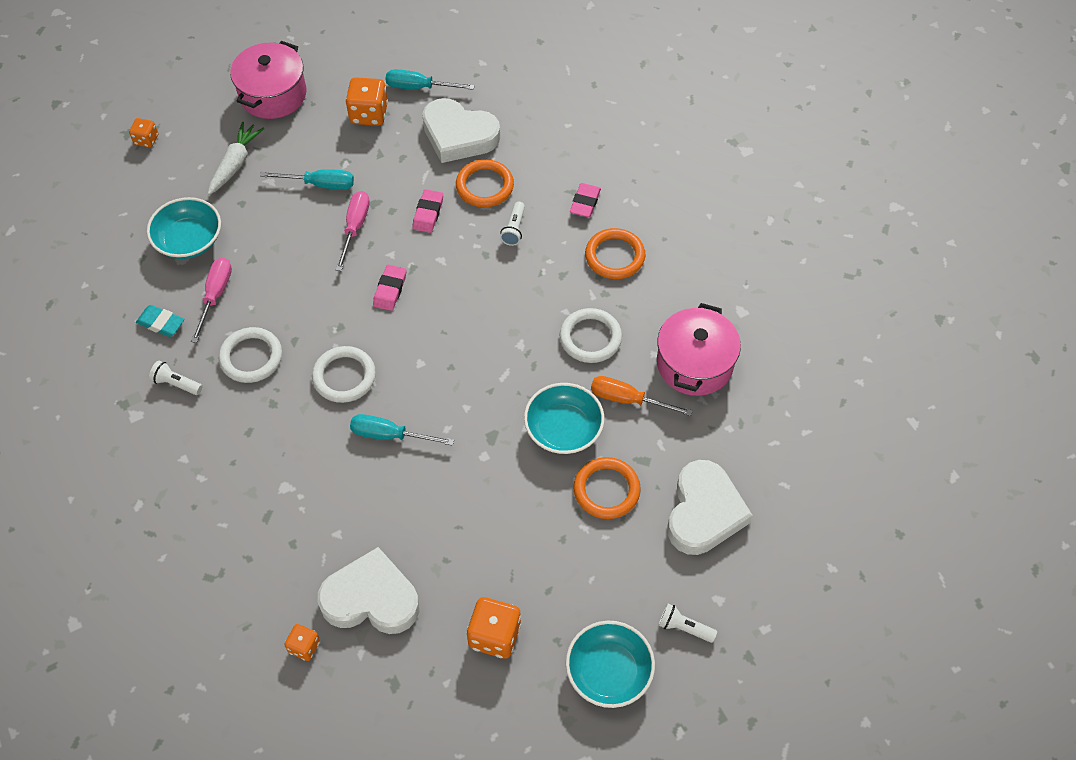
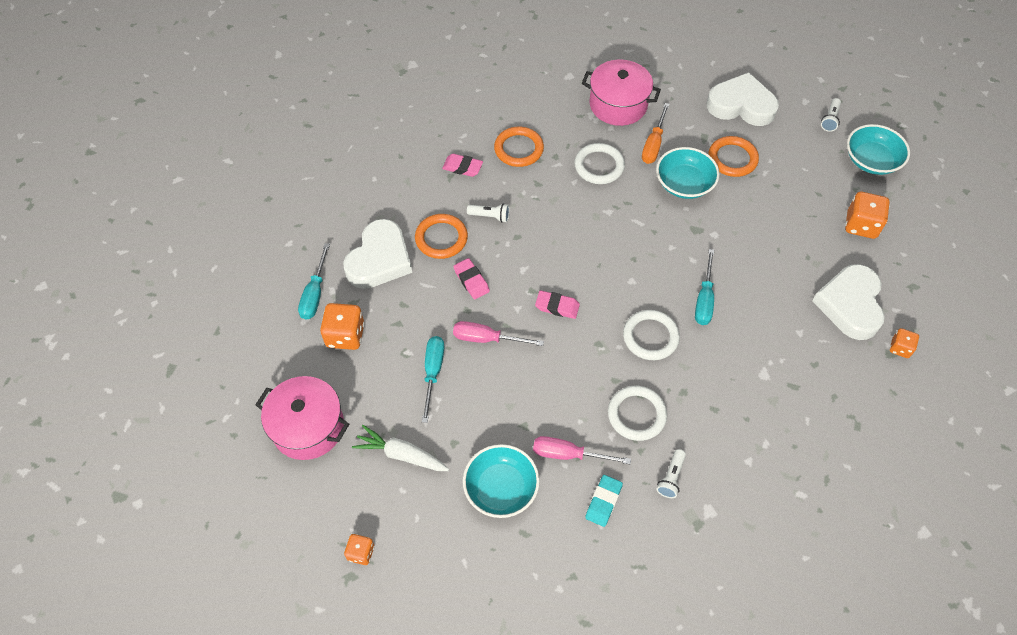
camera: 90 degrees left, 0 degrees up
(428, 213) = (471, 281): pink eraser -> pink eraser turned 45 degrees clockwise

